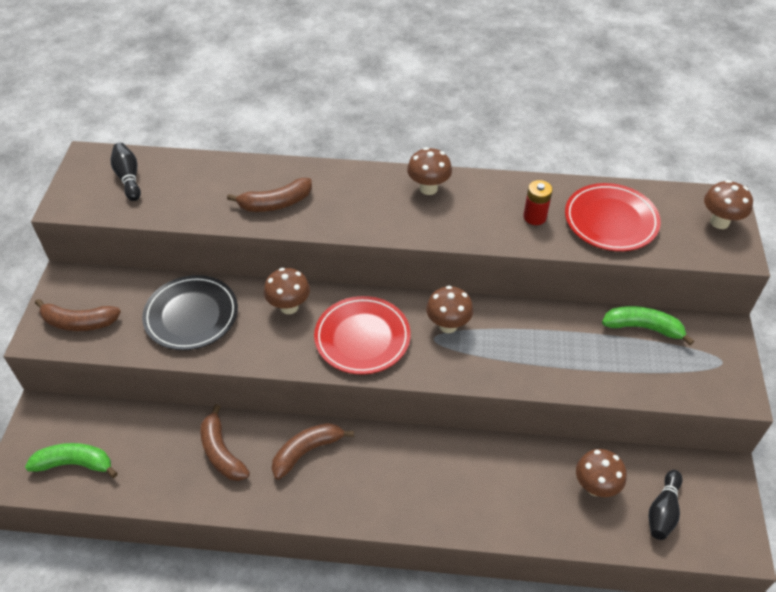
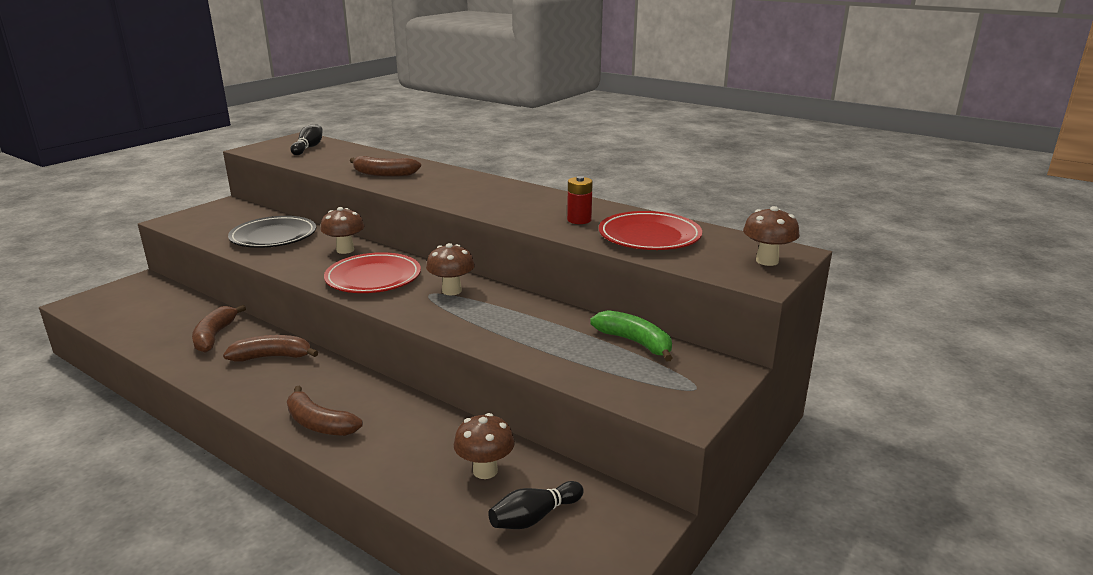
camera: 30 degrees right, 25 degrees down
(75, 464) = (119, 309): green banana -> none
(79, 322) = (202, 221): brown banana -> brown banana (319, 423)
(428, 188) = (510, 190): brown mushroom -> none

